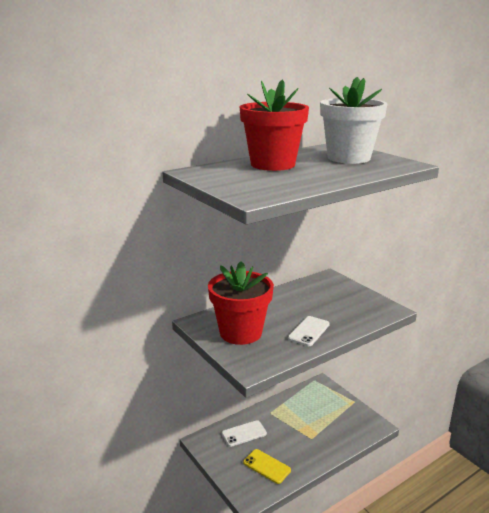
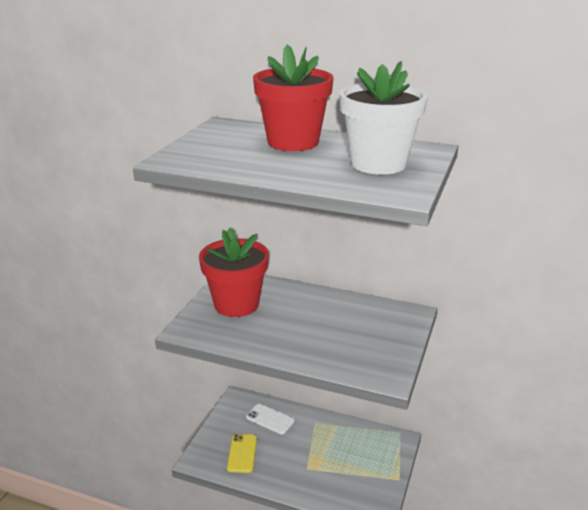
camera: 55 degrees right, 5 degrees up
(309, 331) = (279, 339): white phone -> none

